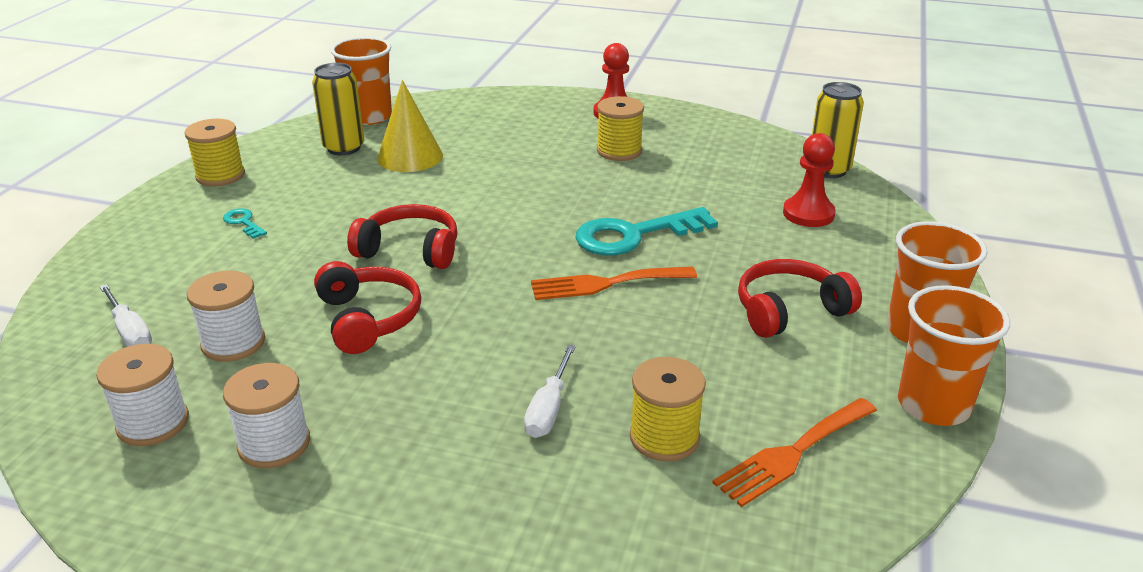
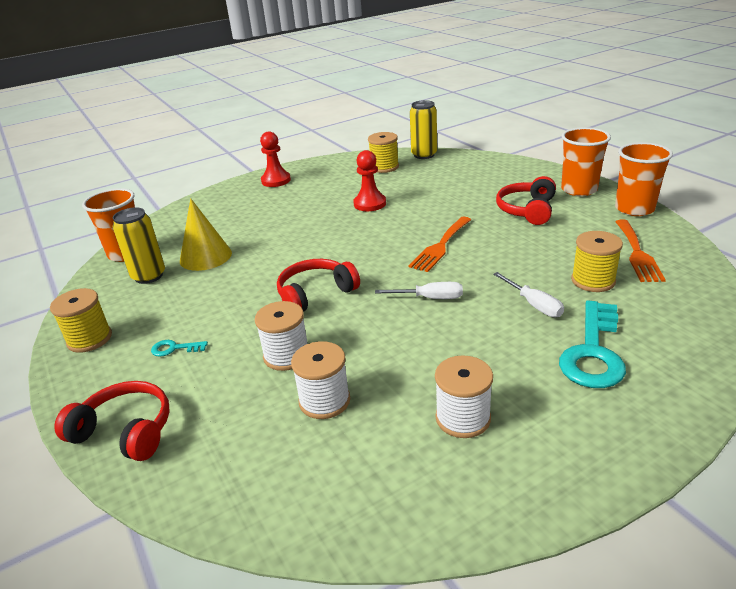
camera: 45 degrees left, 0 degrees up
(130, 332) = (242, 449): white screwdriver -> white screwdriver (430, 298)
(153, 423) = (377, 470): white spool -> white spool (286, 355)
(368, 319) = (370, 335): red headphones -> red headphones (125, 431)
(619, 151) = (317, 194): yellow spool -> yellow spool (384, 167)
(634, 235) = (407, 221): turquoise key -> turquoise key (593, 352)
(808, 214) = (454, 174): red pawn -> red pawn (369, 204)

